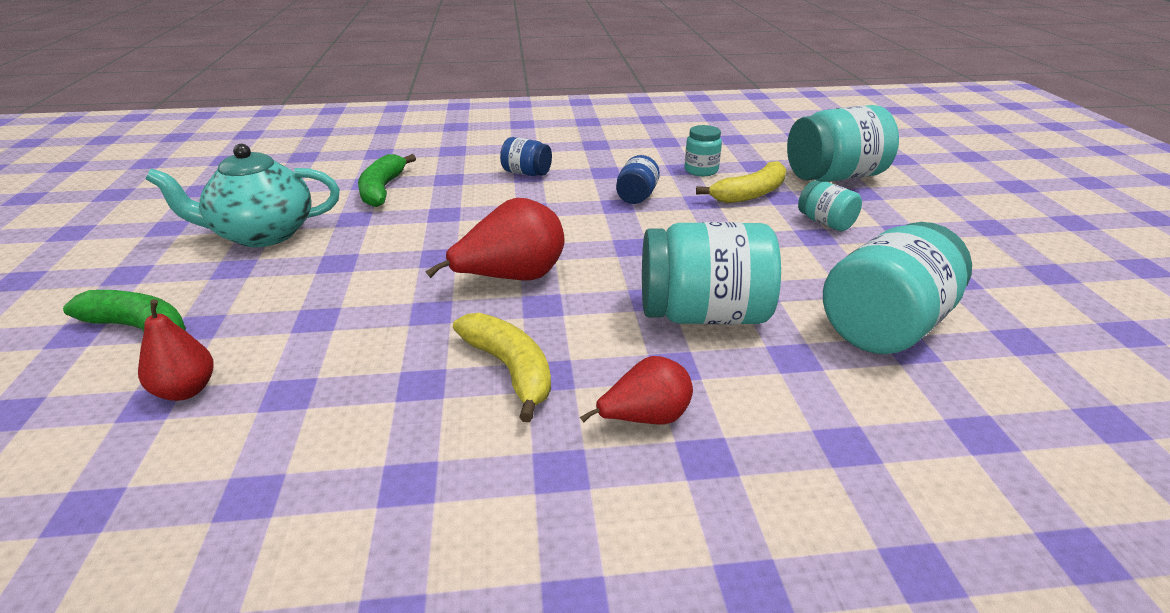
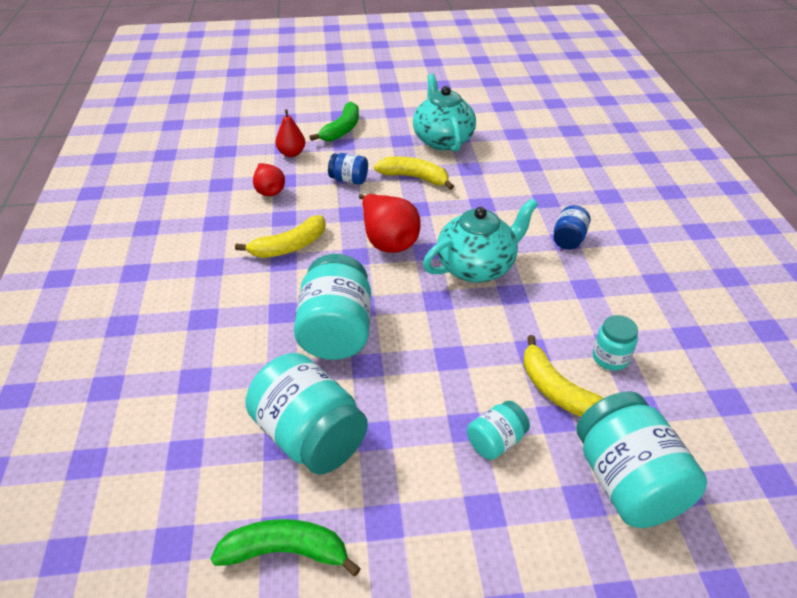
camera: 90 degrees right, 10 degrees up
(356, 257) = (414, 178): none -> yellow banana
(382, 189) = (517, 172): green banana -> green banana (286, 552)
(571, 221) = (477, 267): none -> turquoise teapot
(636, 197) = (532, 306): blue jar -> blue jar (349, 180)
(645, 418) = (237, 297): red pear -> red pear (269, 190)

